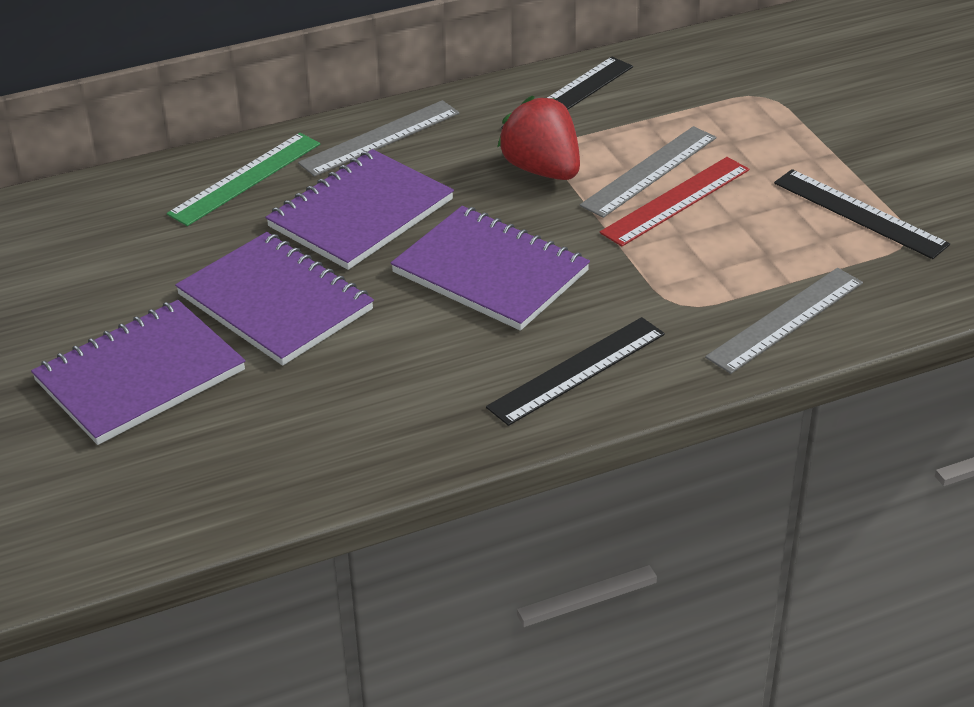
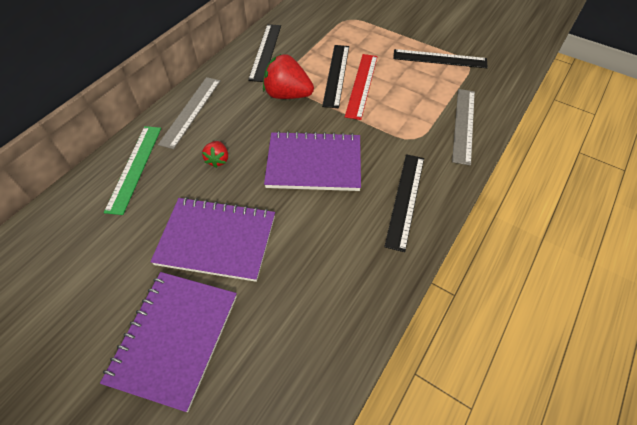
camera: 35 degrees left, 15 degrees up
(361, 213) = (218, 160): purple notebook -> red strawberry
(649, 171) = (336, 75): grey ruler -> black ruler

